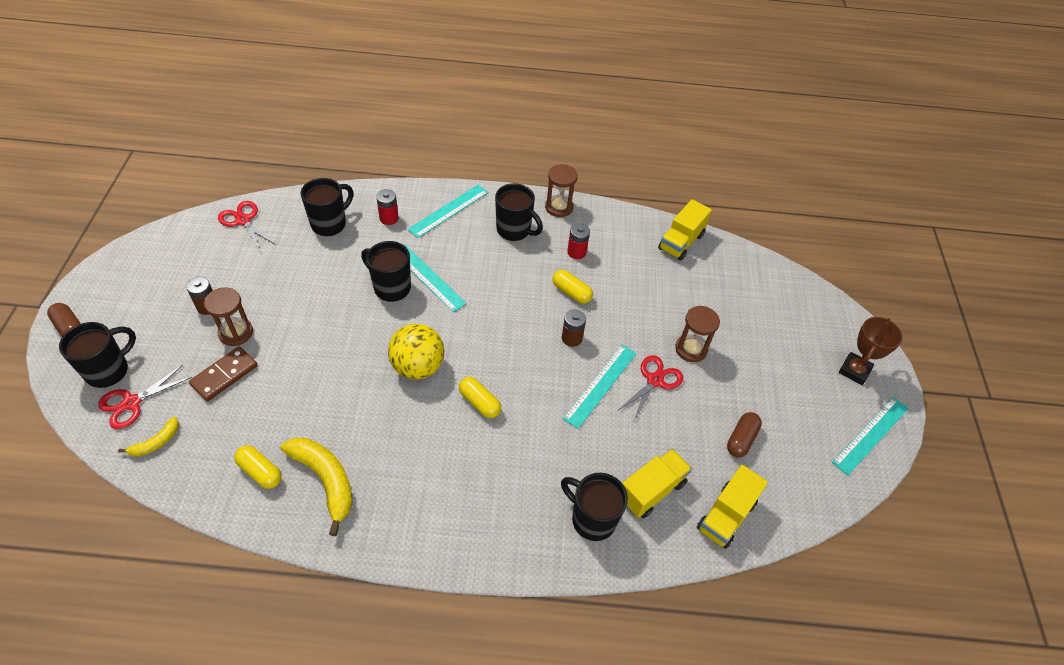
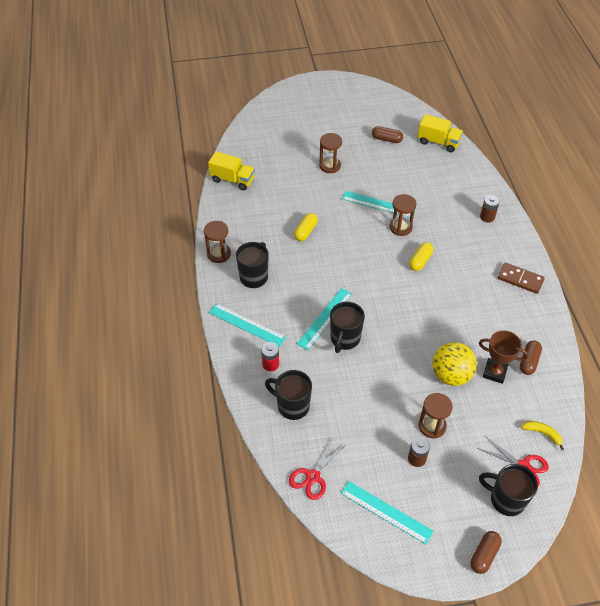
camera: 100 degrees left, 0 degrees up
(224, 375) = (471, 416): brown domino -> brown domino (520, 279)
(260, 472) = (529, 361): yellow capsule -> brown capsule
(325, 480) = (515, 324): yellow banana -> none
(418, 366) = (408, 301): yellow ball -> yellow ball (451, 375)
(548, 399) = (400, 227): none -> brown hourglass
(571, 338) = (347, 224): brown battery -> brown battery (487, 217)
(576, 252) = (264, 235): red battery -> none
(592, 519) = (470, 194): black mug -> none
(651, 490) = (439, 173): yellow truck -> none
(655, 380) = (362, 179): red scissors -> none
(854, 370) = (314, 96): brown trophy -> brown trophy (494, 372)
(870, 435) = (357, 90): turquoise ruler -> turquoise ruler (386, 512)

